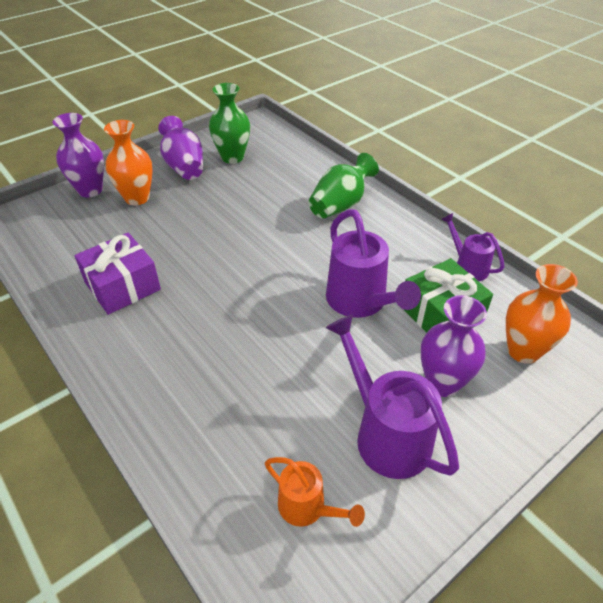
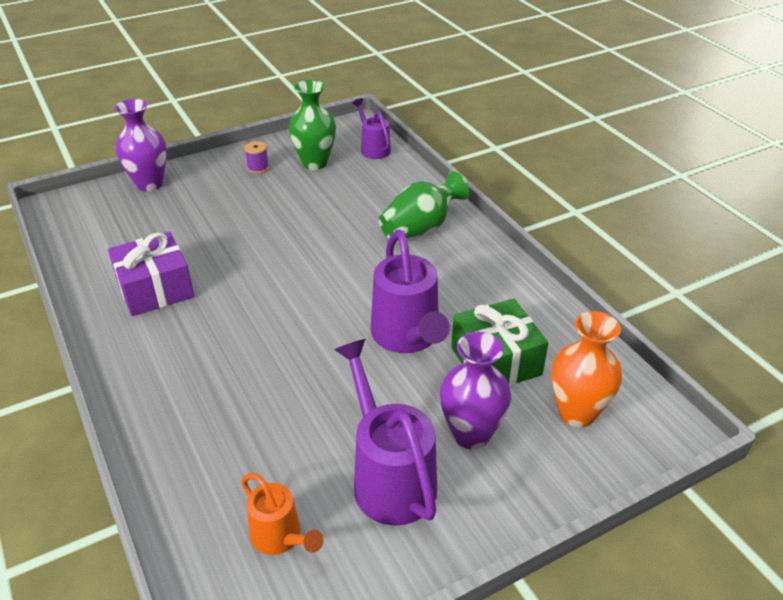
camera: 10 degrees right, 5 degrees down
(137, 198) = (197, 197): orange vase -> none
(184, 166) = (258, 168): purple vase -> purple spool
(467, 266) = (545, 313): purple watering can -> purple watering can (373, 148)

